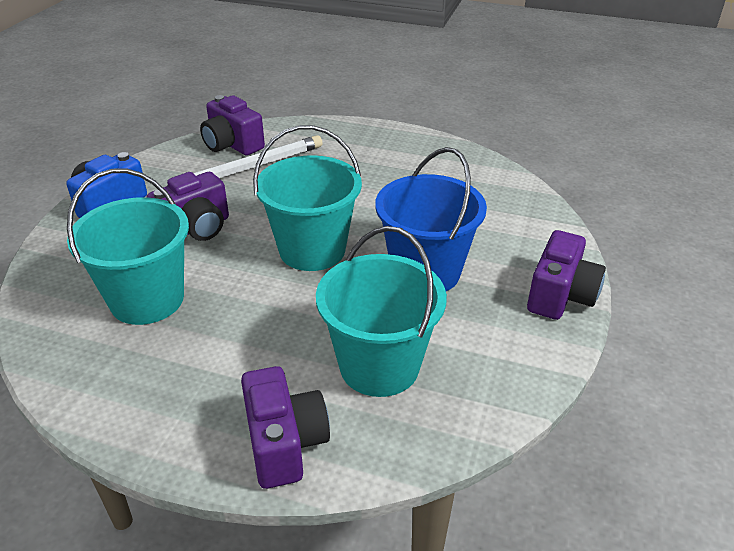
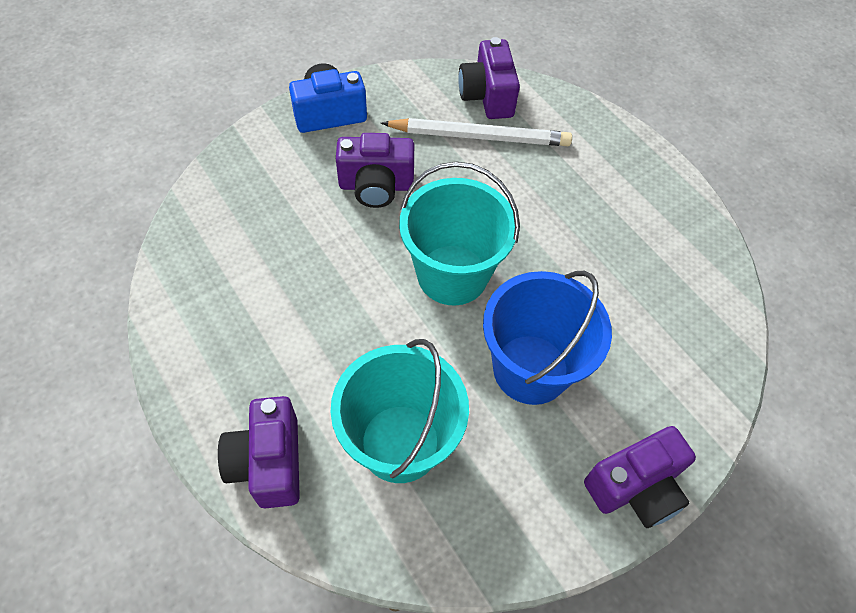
camera: 35 degrees right, 20 degrees up
(147, 299) = (281, 243): turquoise bucket -> none
(285, 443) = (269, 462): purple camera -> purple camera turned 150 degrees clockwise

